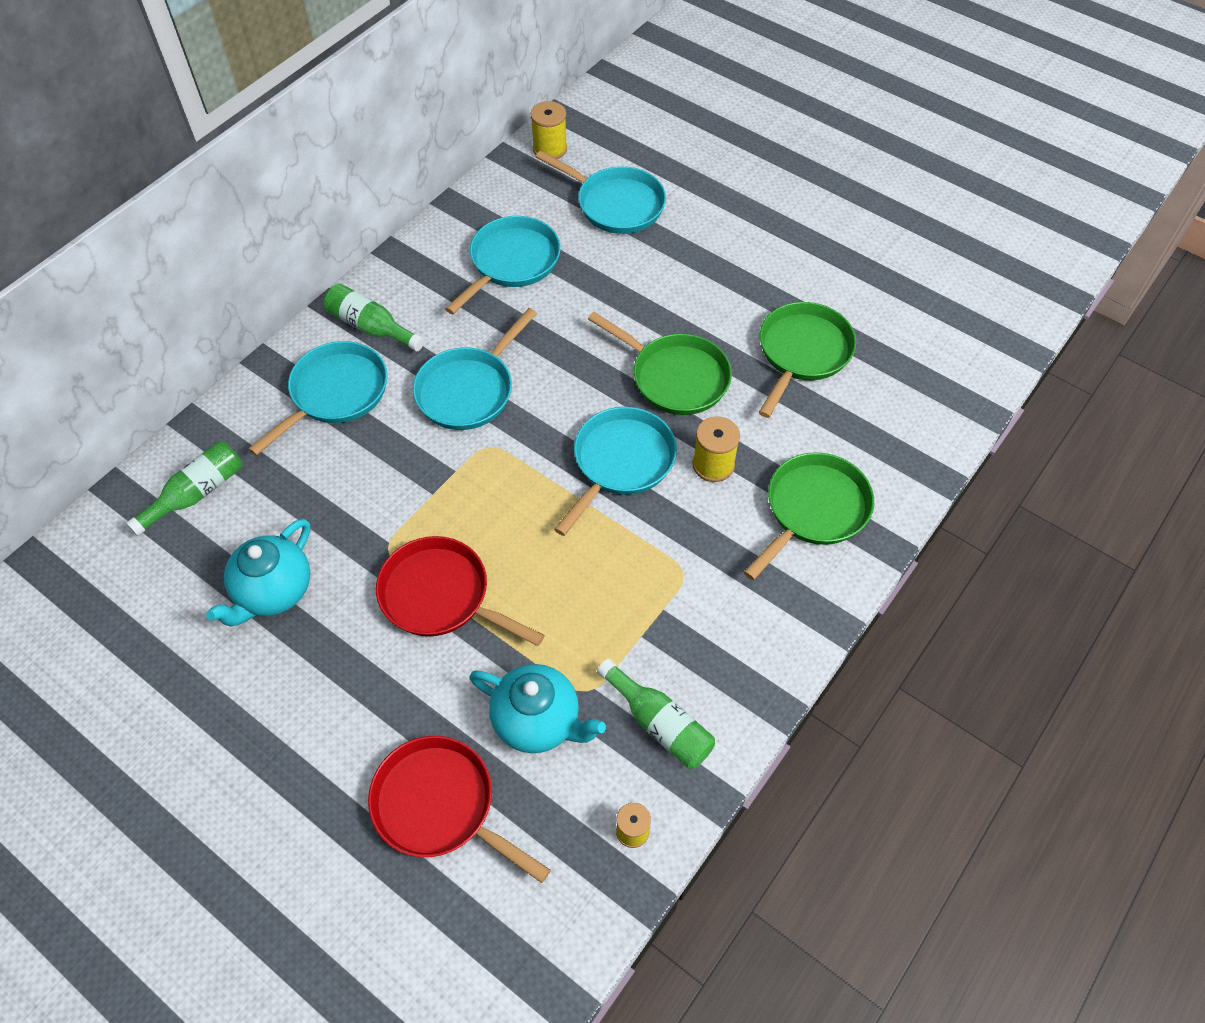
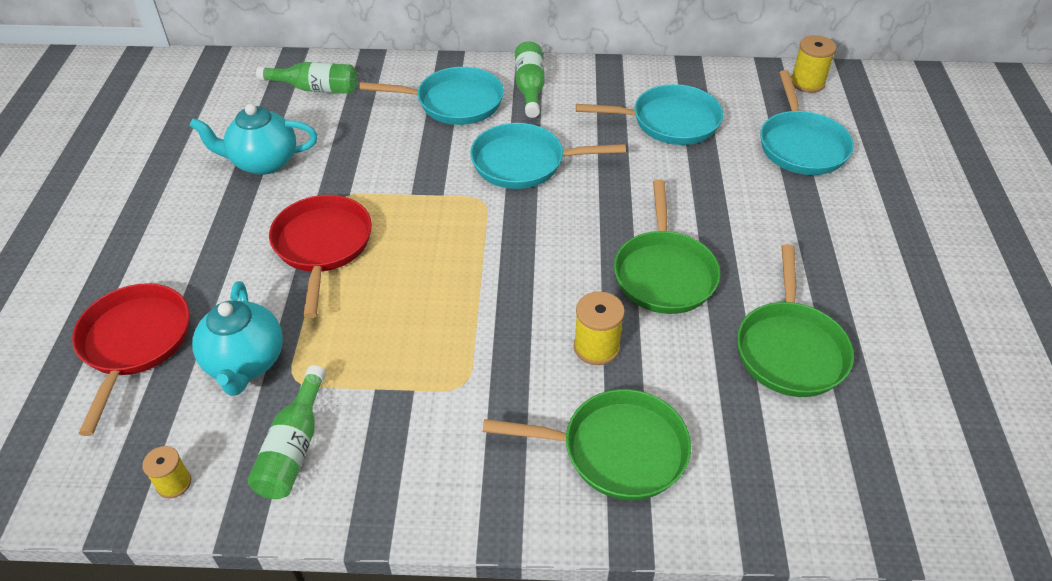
camera: 55 degrees right, 10 degrees down
(620, 463) = (539, 284): turquoise pan -> none
(802, 353) = (790, 348): green pan -> green pan turned 105 degrees clockwise

